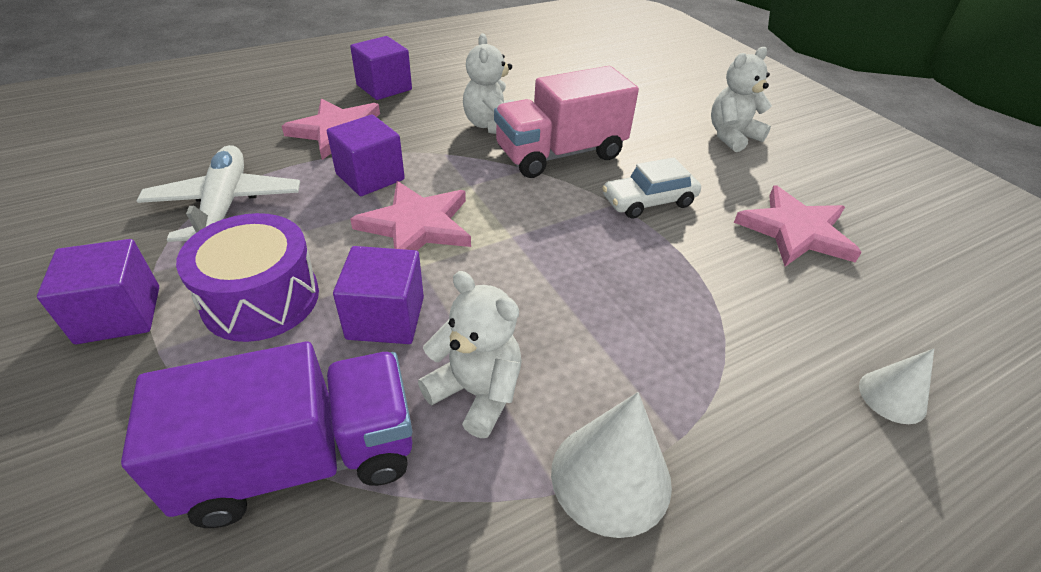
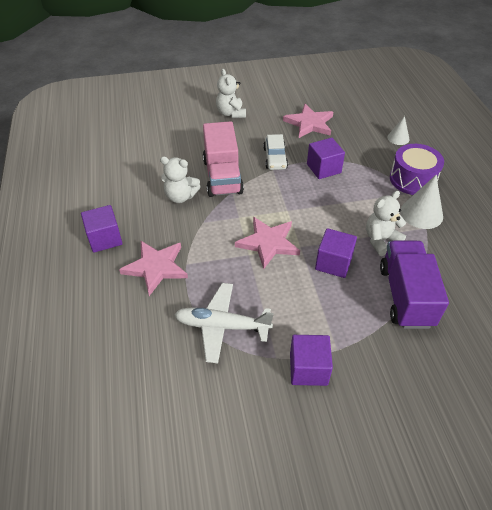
camera: 70 degrees left, 5 degrees up
(261, 299) = (310, 309): purple drum -> purple drum (412, 179)
(370, 177) = (215, 257): purple cube -> purple cube (323, 168)

